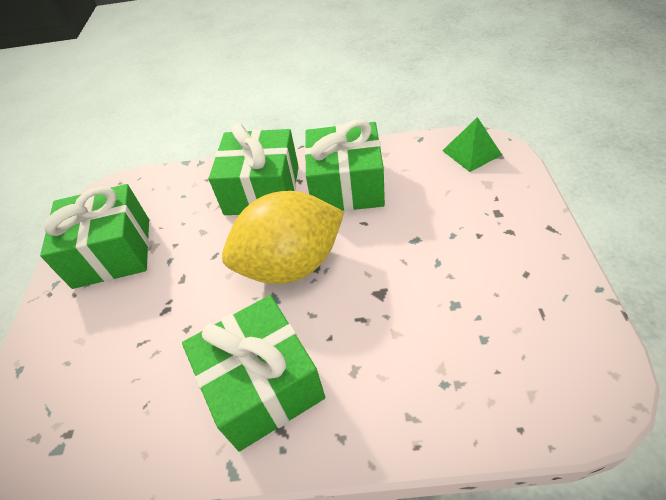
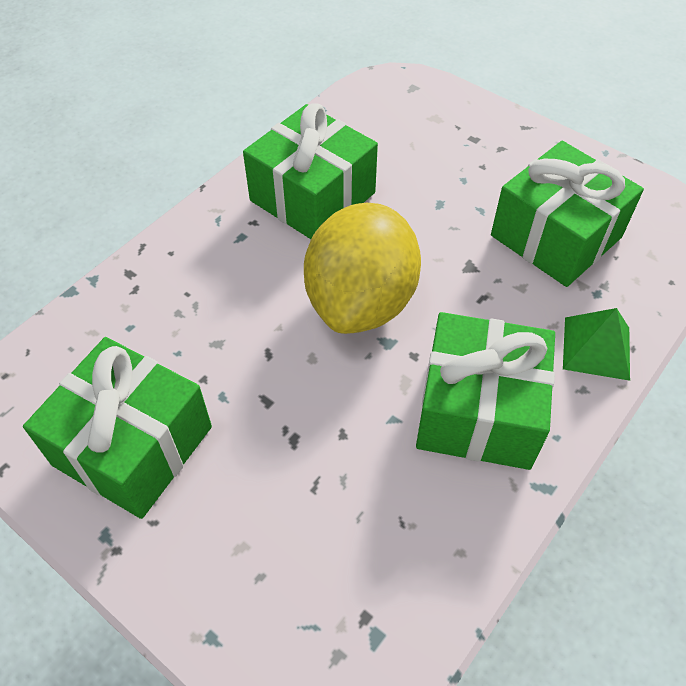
camera: 55 degrees left, 5 degrees up
(262, 190) = (225, 257): green gift -> green gift (556, 236)
(471, 152) = (387, 97): green pyramid -> green pyramid (596, 348)

